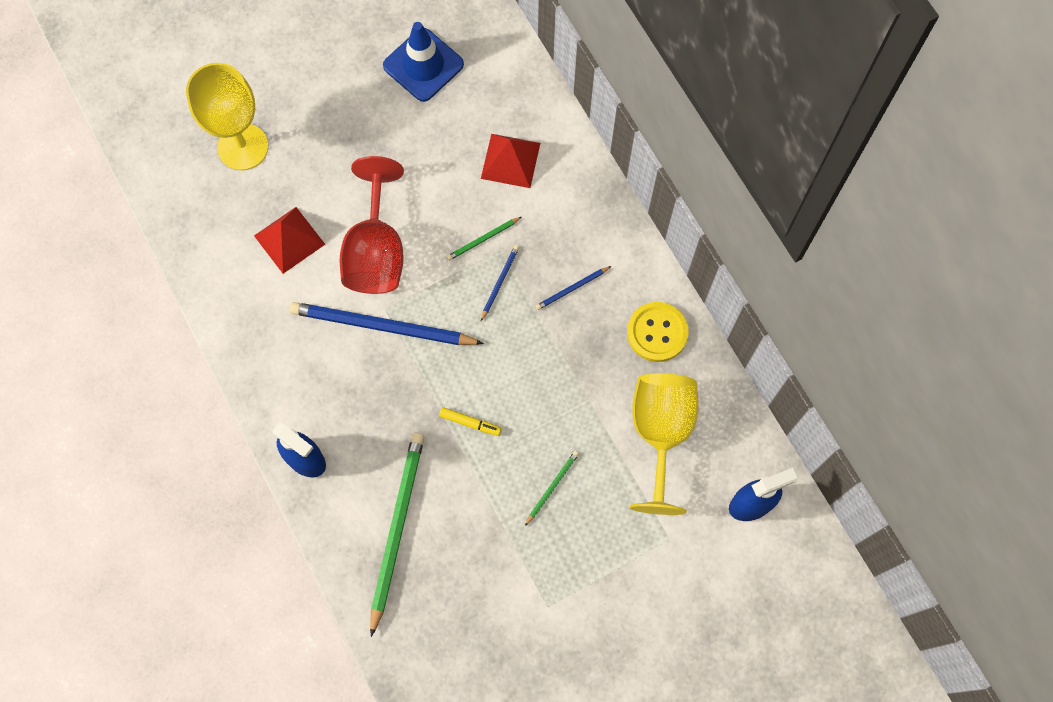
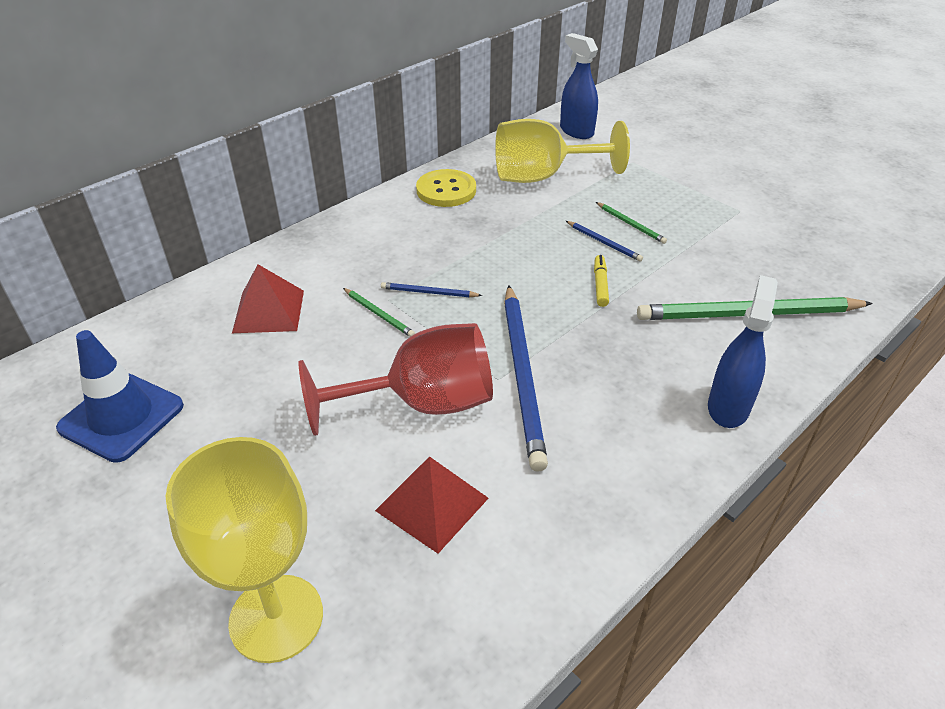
camera: 105 degrees left, 30 degrees down
(552, 487) = (630, 224): green pencil -> green pencil turned 150 degrees counterclockwise
(572, 289) = (419, 244): blue pencil -> blue pencil (604, 243)

